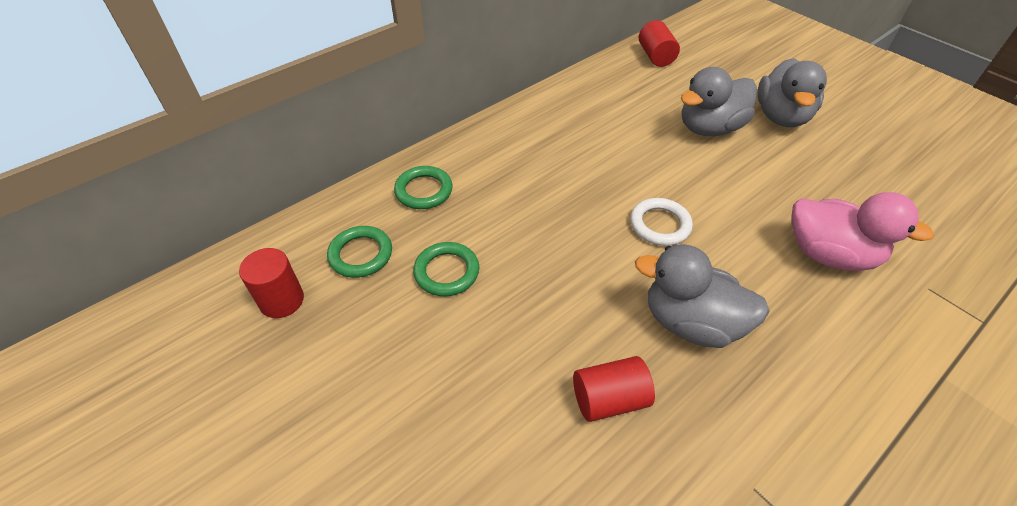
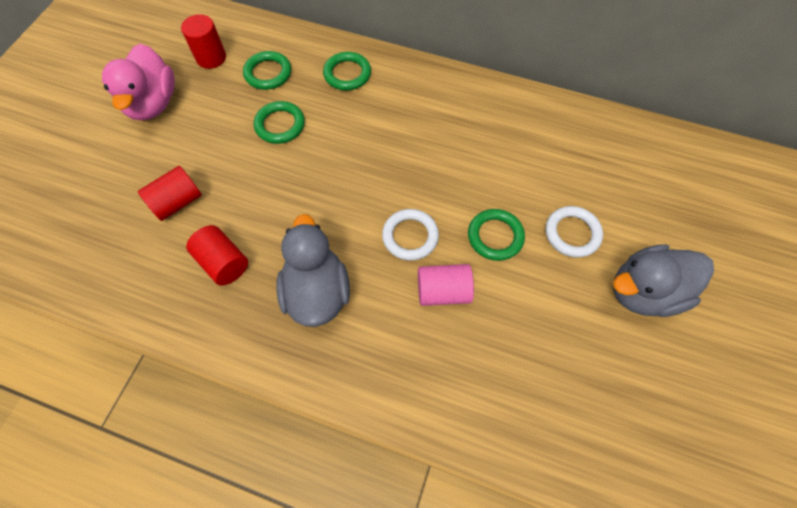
camera: 60 degrees right, 15 degrees up
(655, 56) = (656, 150): red cylinder -> red cylinder (177, 202)
(689, 171) = (495, 236): none -> green ring
(709, 128) = (572, 233): grey duck -> white ring
(732, 227) = (443, 291): none -> pink cylinder
(829, 254) = (458, 380): pink duck -> pink duck (153, 103)

